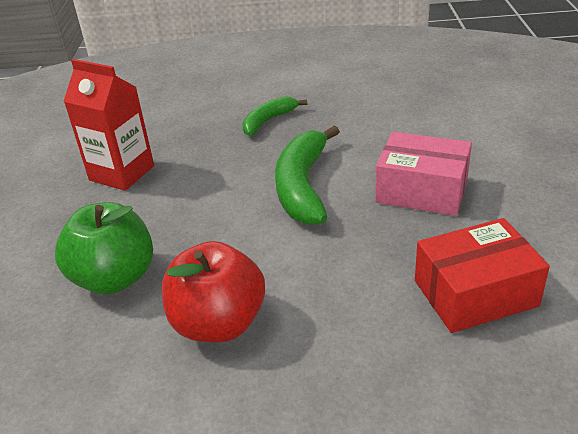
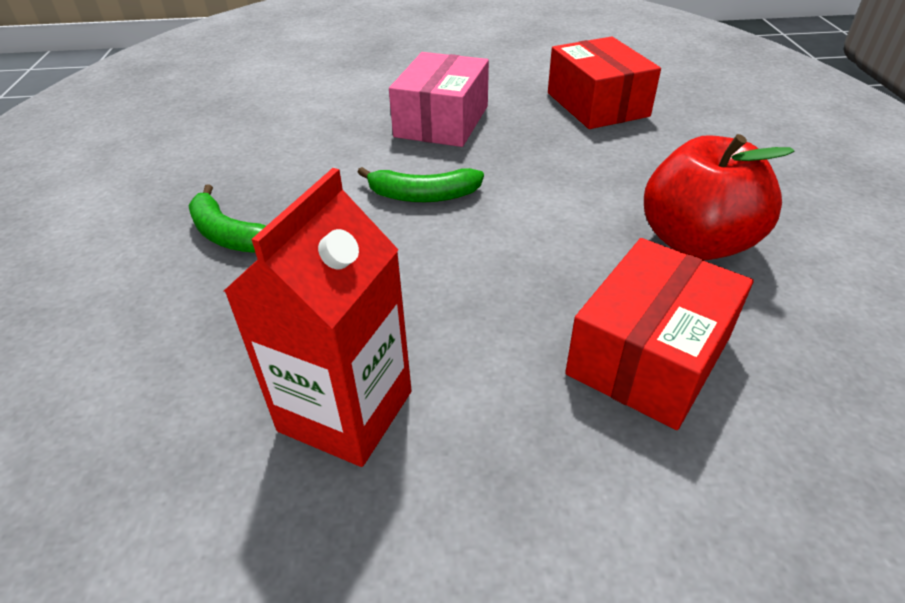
camera: 95 degrees left, 5 degrees up
(115, 278) = (649, 355): green apple -> red box
(303, 186) = (422, 195): green banana -> green banana, size x0.59

